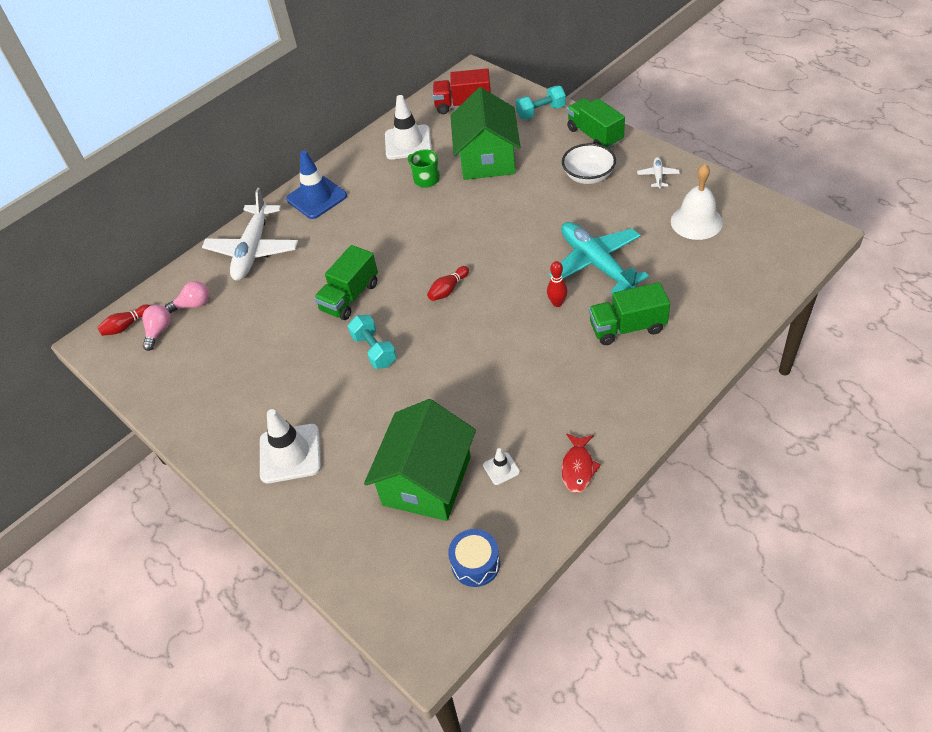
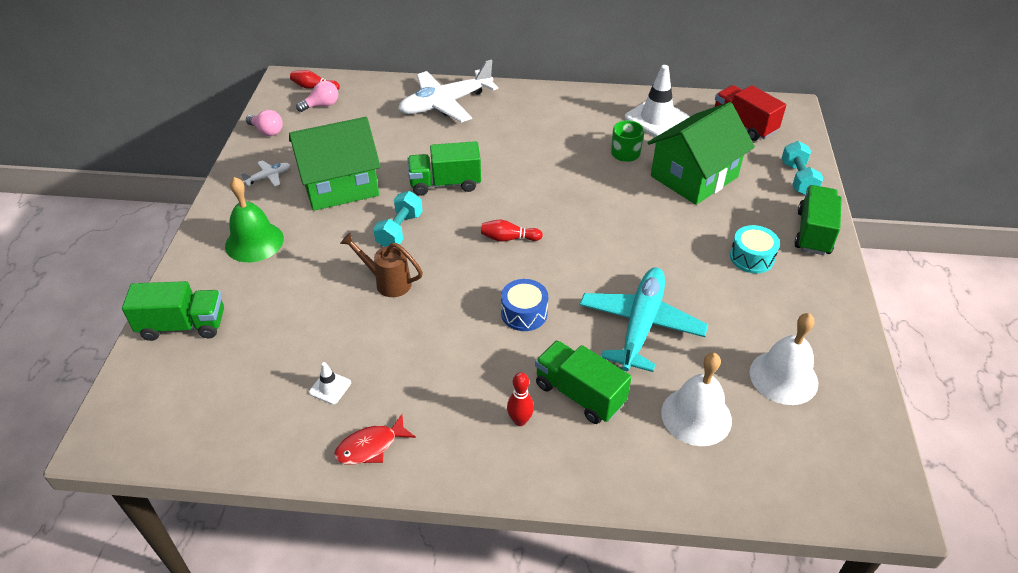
camera: 45 degrees right, 5 degrees down
(193, 305) = (362, 106): pink light bulb -> pink light bulb (267, 131)
(290, 453) = (254, 242): white traffic cone -> green bell
(316, 197) = (536, 104): blue traffic cone -> none
(344, 544) = (183, 325): none -> green truck
(424, 384) = (387, 282): none -> brown watering can
(427, 481) = (282, 342): green house -> green house (340, 185)
(475, 563) = (212, 426): blue drum -> blue drum (524, 313)
(541, 112) = (798, 179): turquoise dumbbell -> turquoise dumbbell turned 60 degrees clockwise
(557, 303) = (562, 322): red bowling pin -> red bowling pin (520, 420)
(588, 176) = (751, 257): white bowl -> turquoise drum
(657, 176) = (814, 311): white plane -> white plane (268, 177)
(692, 279) = (696, 416): none -> white bell

